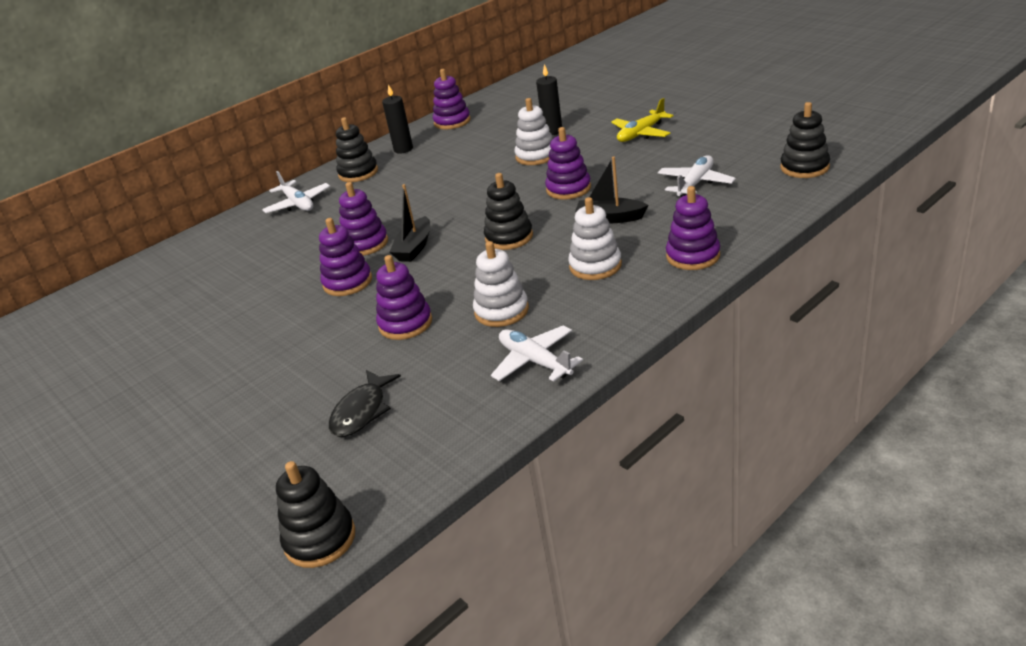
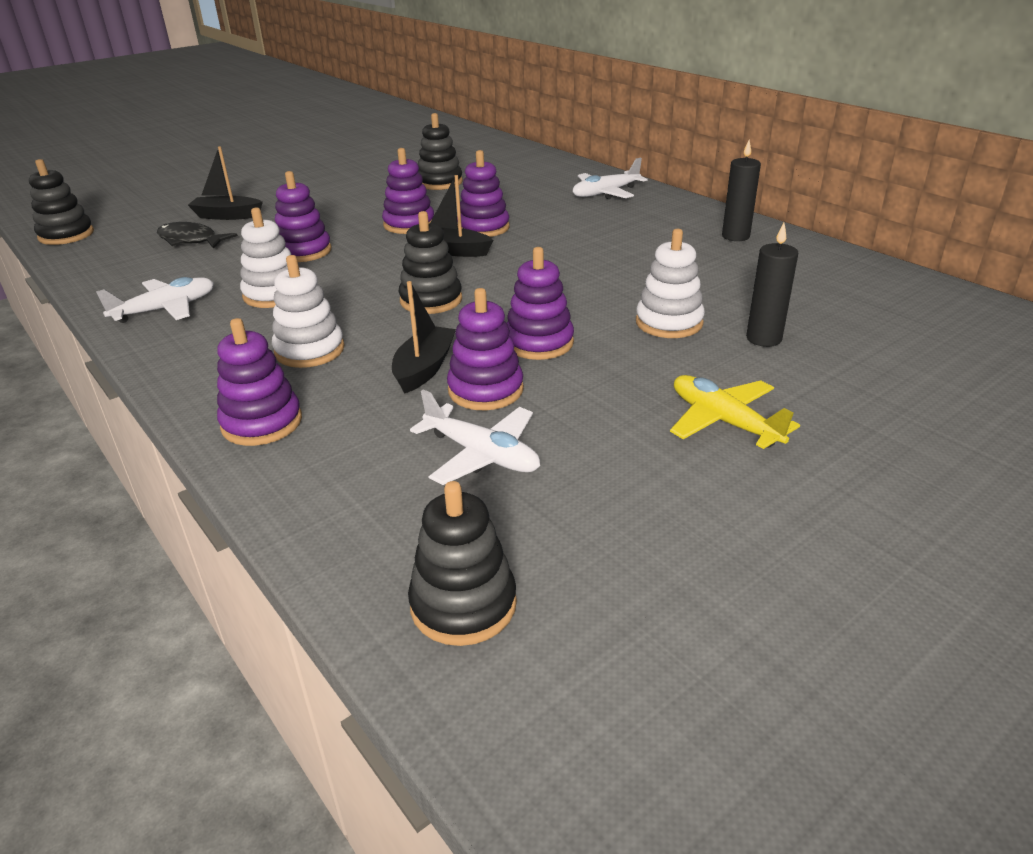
camera: 90 degrees right, 0 degrees up
(288, 411) = (227, 216): none -> black boat
(358, 173) = (672, 216): black stacking toy -> black stacking toy (440, 182)
(452, 122) = (829, 264): purple stacking toy -> purple stacking toy (485, 390)

